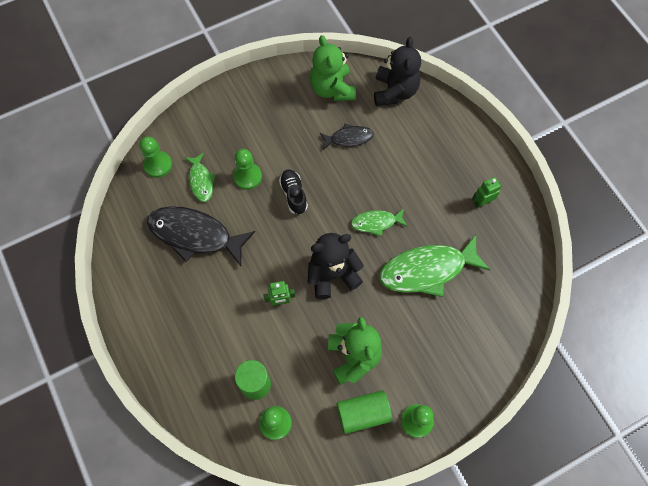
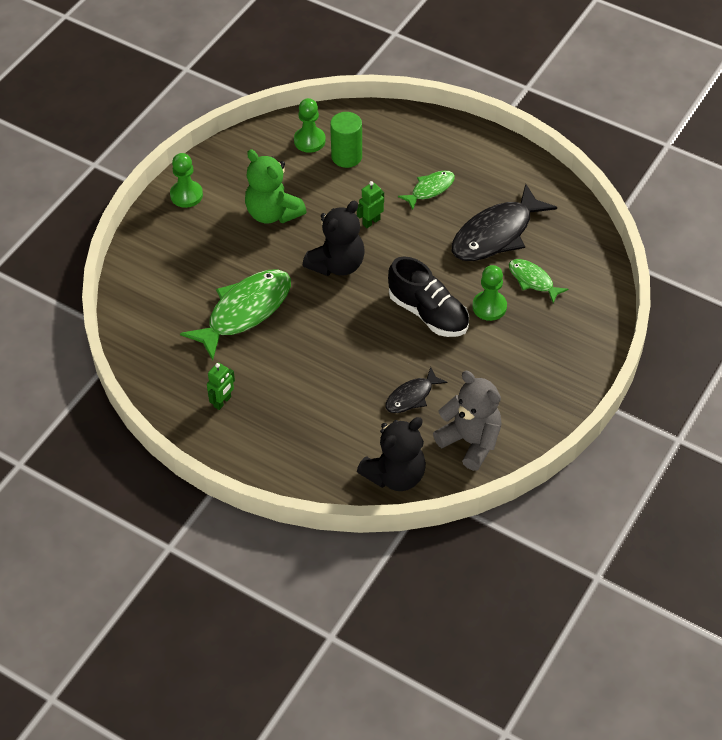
camera: 150 degrees right, 15 degrees down
(158, 165) = (589, 273): green pawn -> none
(195, 235) = (496, 234): black fish -> black fish turned 150 degrees clockwise
(293, 195) = (428, 313): black shoe -> black shoe, size x1.62
(332, 89) = (470, 441): green teddy bear -> grey teddy bear
(363, 413) = (237, 179): green cylinder -> none
(376, 223) = (324, 328): green fish -> green fish (430, 189)
(394, 91) = (395, 475): black teddy bear -> black teddy bear turned 105 degrees counterclockwise

